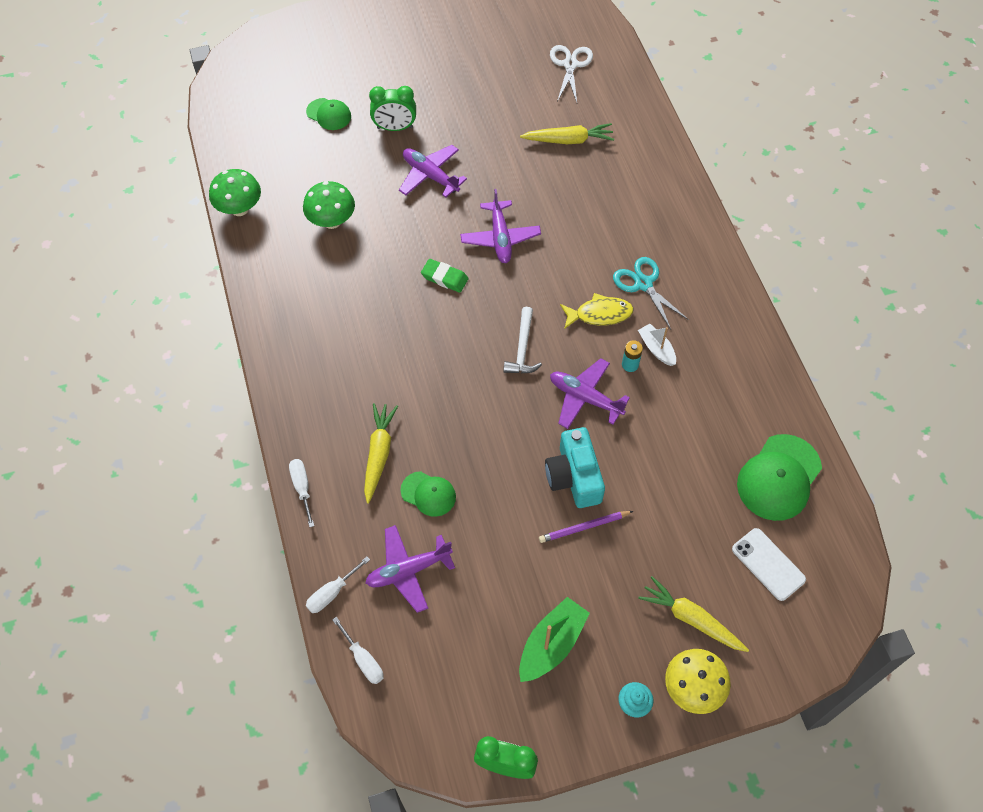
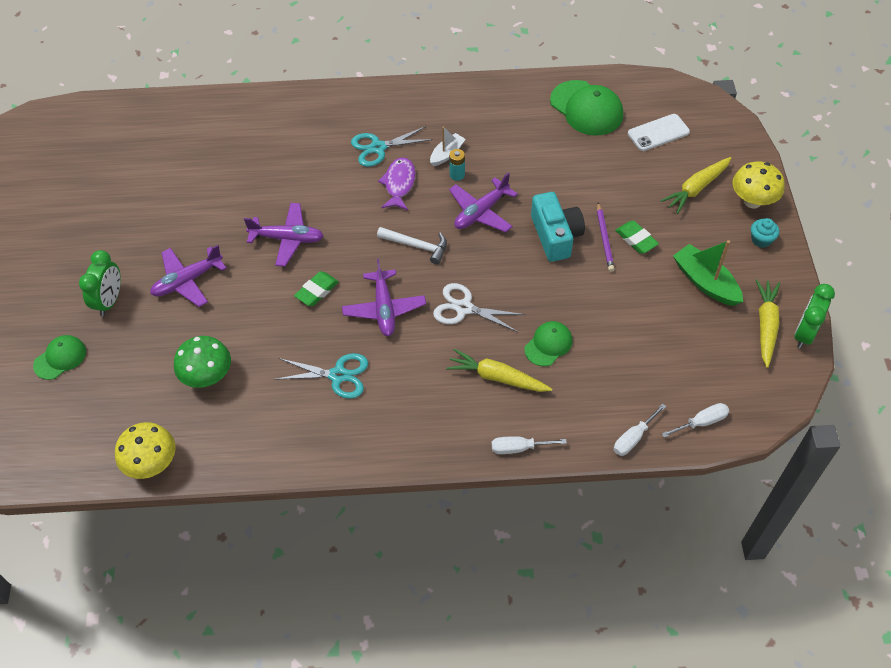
camera: 75 degrees left, 5 degrees down
(239, 208) = (152, 464): green mushroom -> yellow mushroom
(332, 593) = (633, 438): white screwdriver -> white screwdriver turned 75 degrees clockwise
(353, 319) = (338, 375): none -> turquoise scissors
(408, 570) = (621, 373): purple plane -> purple plane (384, 309)
(568, 140) = (195, 165): yellow carrot -> yellow carrot (766, 325)
(570, 65) = (103, 145): white scissors -> white scissors (464, 308)
(574, 476) = (555, 236): turquoise camera -> turquoise camera turned 105 degrees counterclockwise
(593, 561) = (636, 239): none -> green eraser
(600, 314) = (399, 184): yellow fish -> purple fish
(656, 349) = (447, 154): white boat -> white boat turned 150 degrees clockwise

